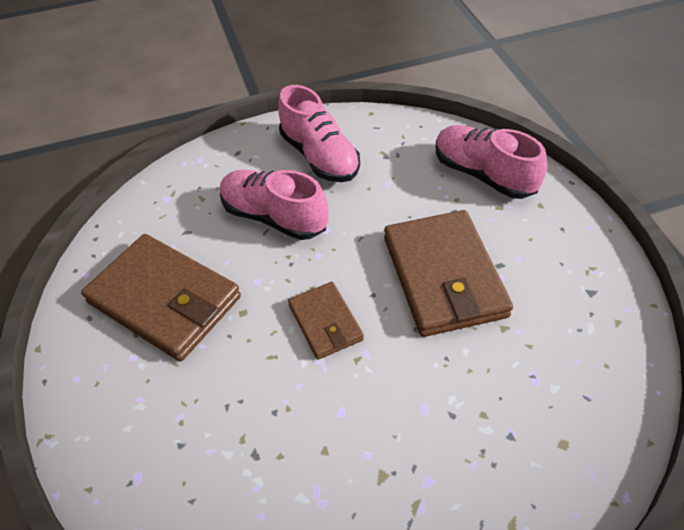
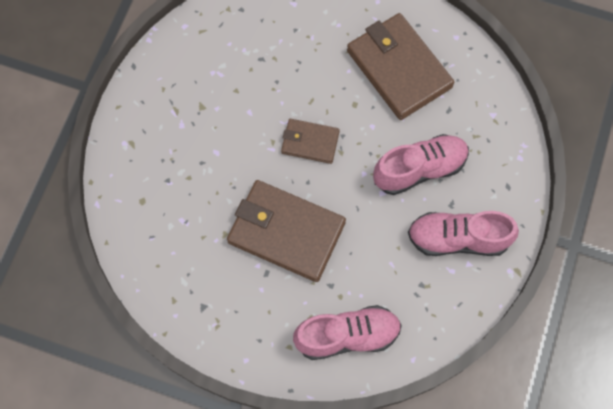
camera: 125 degrees right, 20 degrees up
(164, 300) = (399, 69): brown wallet -> brown wallet turned 75 degrees clockwise

